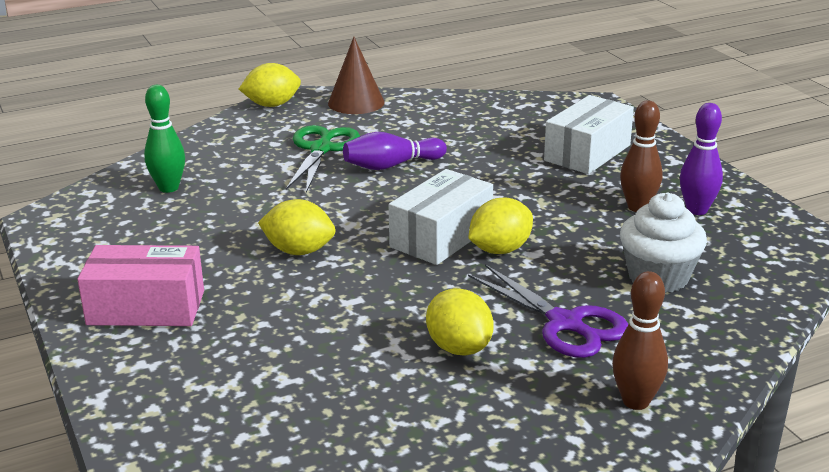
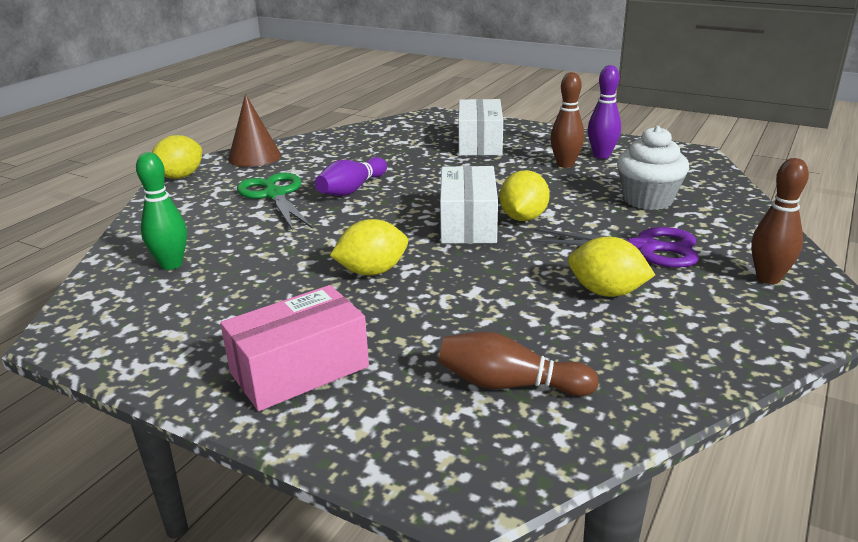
camera: 35 degrees left, 0 degrees up
(265, 384) = (509, 384): none -> brown bowling pin

